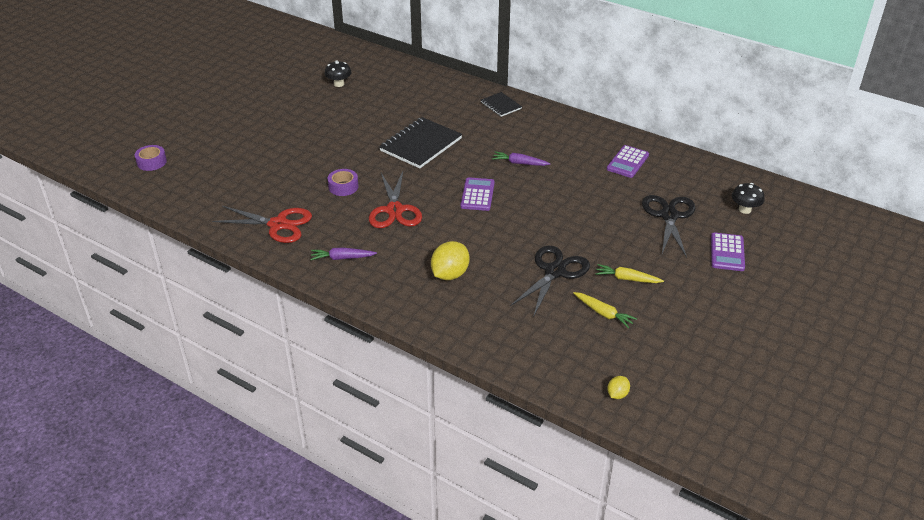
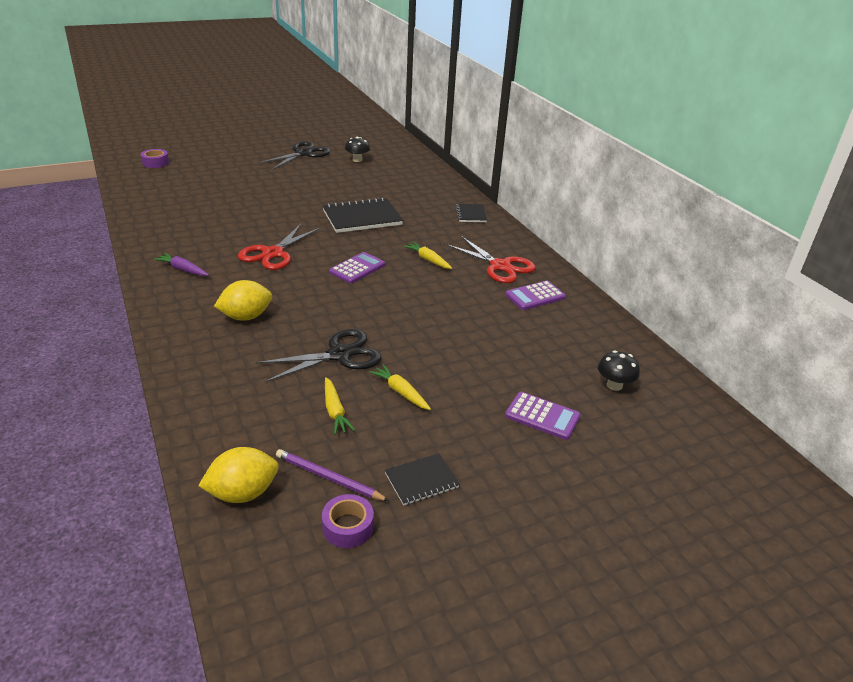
camera: 30 degrees right, 5 degrees down
(278, 225) = (174, 230): red scissors -> red scissors (500, 266)
(343, 187) = (259, 223): purple tape -> purple tape (348, 527)
(519, 163) = (428, 260): purple carrot -> yellow carrot
(617, 394) = (243, 493): yellow lemon -> yellow lemon, size x1.93
(654, 357) = (328, 478): none -> purple pencil
(669, 216) = (519, 356): black scissors -> black scissors (303, 153)
(707, 330) = (421, 480): none -> black notebook
(727, 252) = (542, 416): purple calculator -> purple calculator turned 105 degrees counterclockwise

